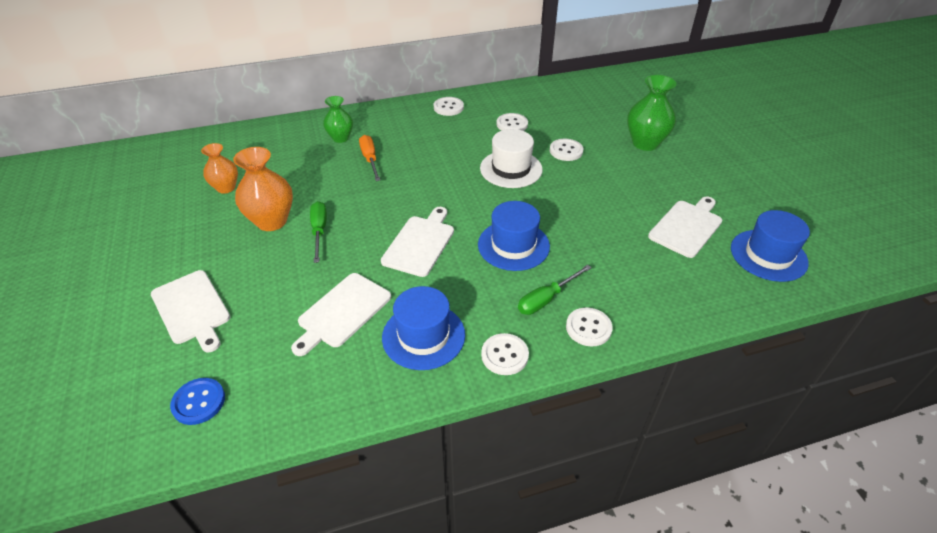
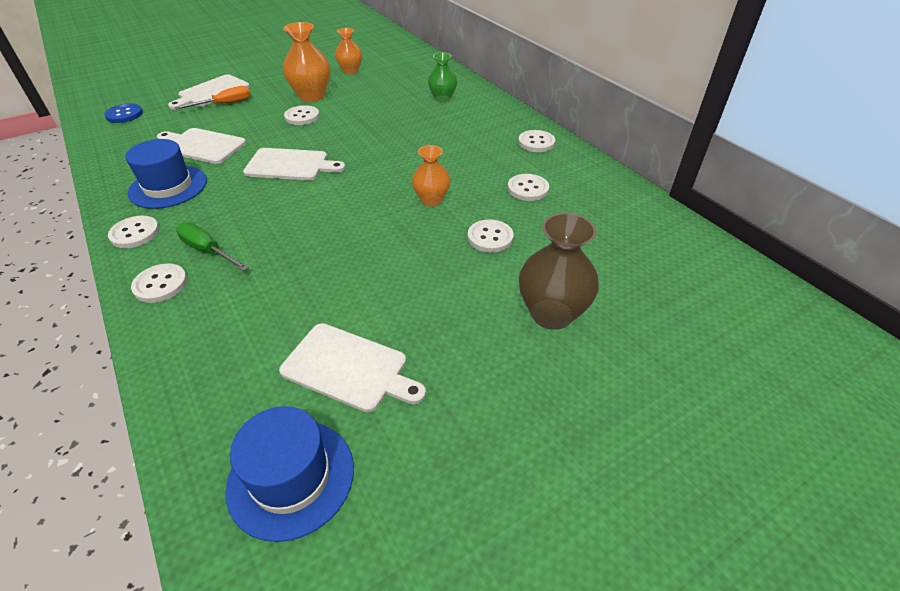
camera: 75 degrees right, 0 degrees up
(319, 231) = (302, 117): green screwdriver -> white button
(370, 159) = (414, 118): orange screwdriver -> orange screwdriver (225, 104)
(511, 169) = (431, 200): white hat -> orange vase
(513, 245) = (292, 219): blue hat -> none
(645, 143) = (551, 314): green vase -> brown vase

